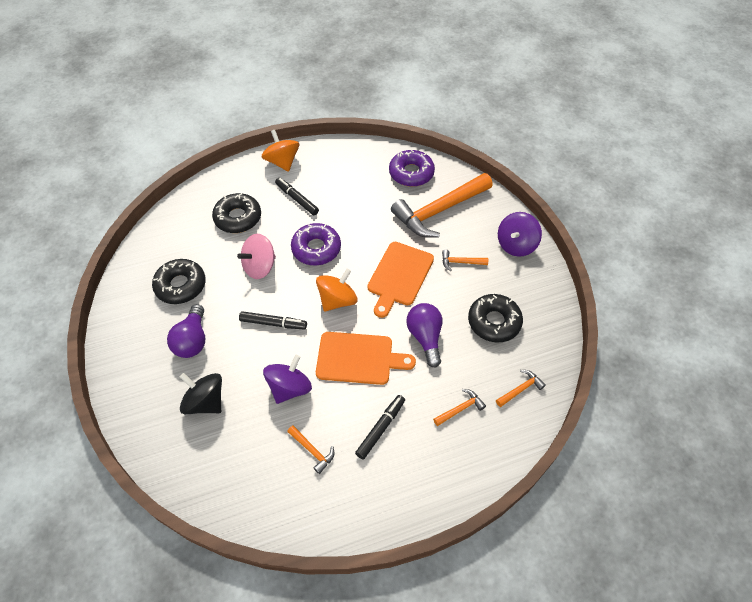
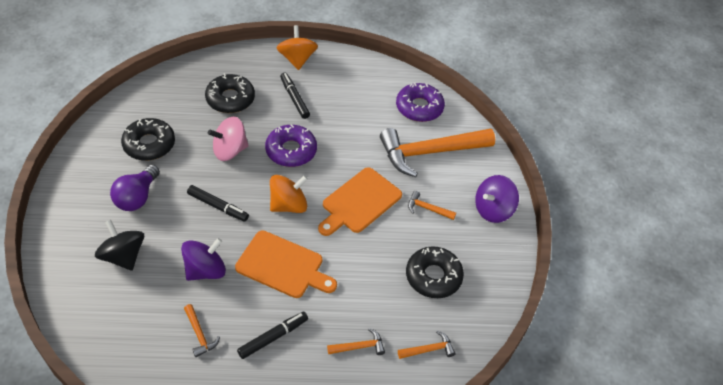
camera: 15 degrees right, 5 degrees down
(425, 337) = (357, 268): purple light bulb -> none

